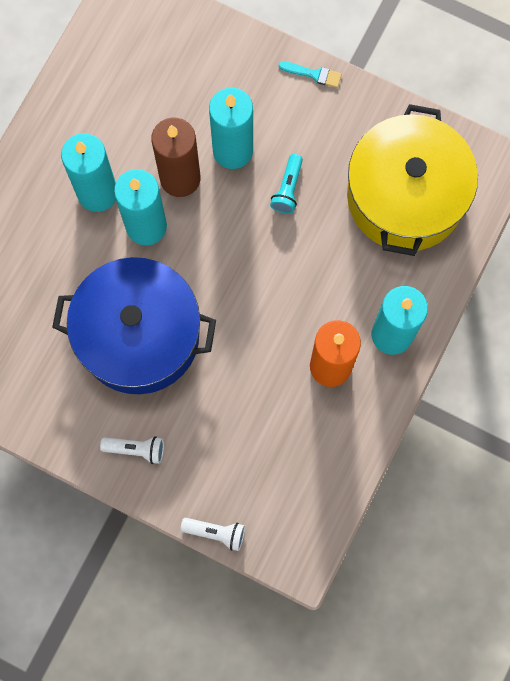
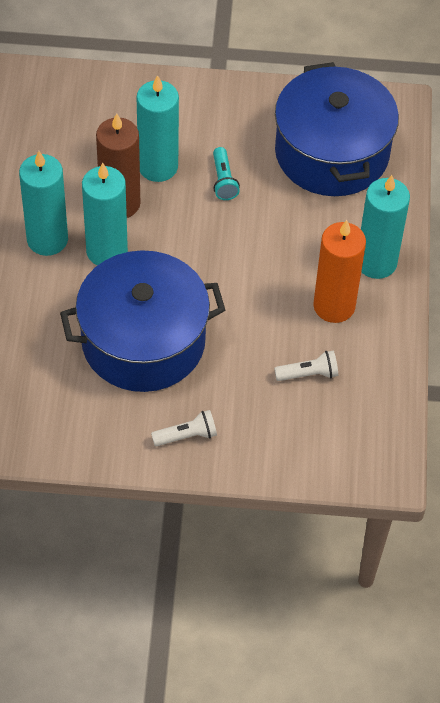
camera: 25 degrees left, 20 degrees down
(216, 533) = (297, 478): white flashlight -> white flashlight (308, 374)
(313, 74) = (201, 87): turquoise brush -> none
(405, 196) = (331, 153): yellow pot -> blue pot

